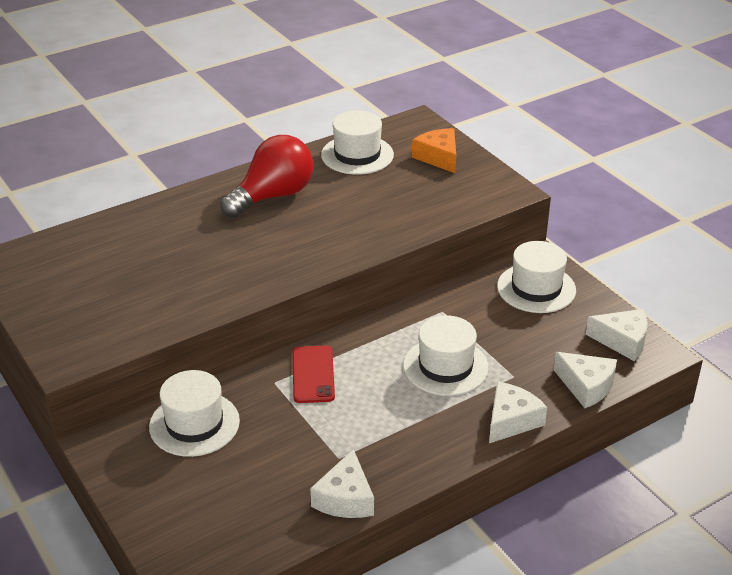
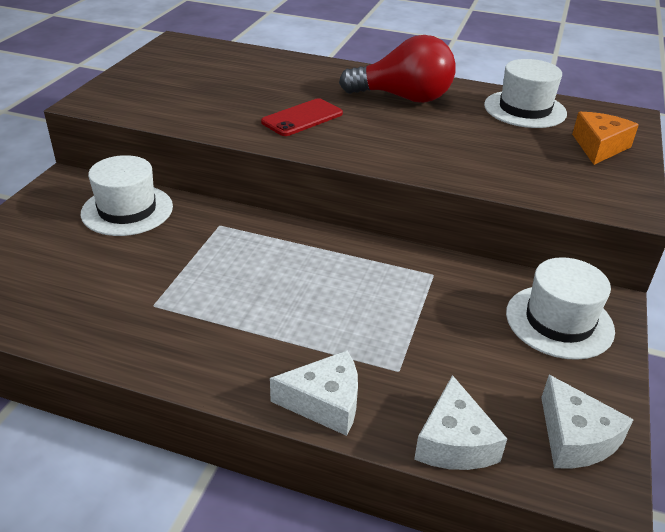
camera: 50 degrees right, 0 degrees up
(313, 374) = (252, 240): red phone -> red phone (302, 118)
(345, 498) = (98, 335): white cheese -> none
(445, 366) = (355, 313): white hat -> none

